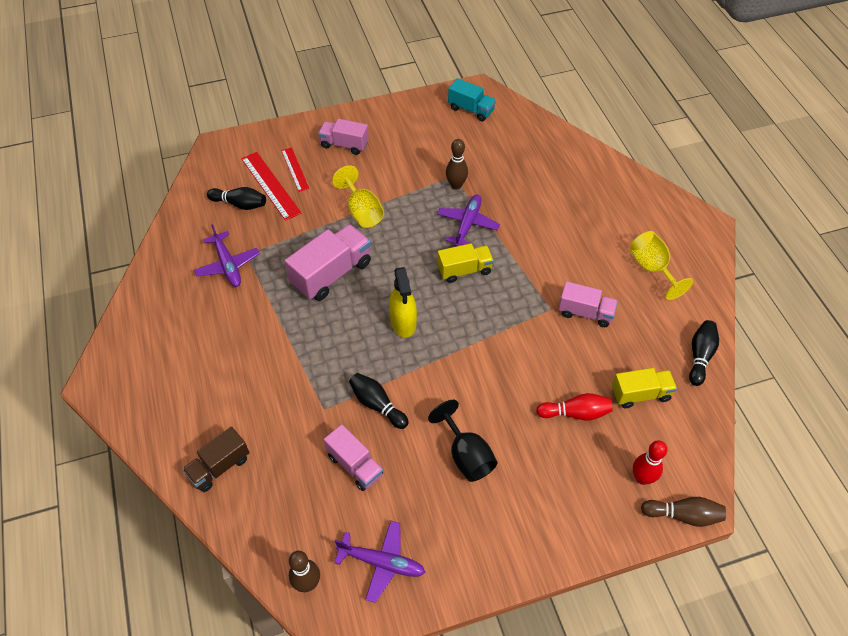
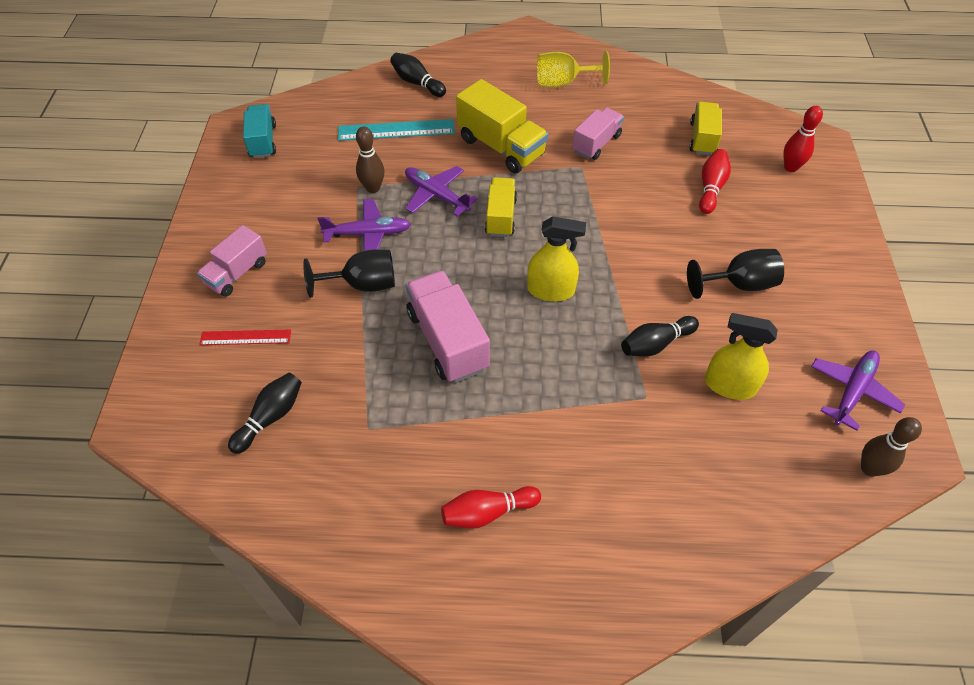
camera: 70 degrees left, 0 degrees up
(203, 336) = (487, 512): none -> red bowling pin
(219, 467) = (700, 532): brown truck -> none
(227, 265) = (375, 456): purple plane -> purple plane (368, 234)
(270, 185) = (257, 372): red ruler -> none
(355, 465) = (729, 385): pink truck -> yellow spray bottle
(362, 211) = (363, 284): yellow goblet -> black goblet
(471, 109) = (263, 141): turquoise truck -> turquoise truck turned 60 degrees counterclockwise
(525, 177) = (396, 130): none -> turquoise ruler
(543, 248) = (501, 147): none -> yellow truck
(683, 515) = (832, 155): brown bowling pin -> none
(700, 356) = (673, 88): black bowling pin -> black bowling pin (417, 83)

